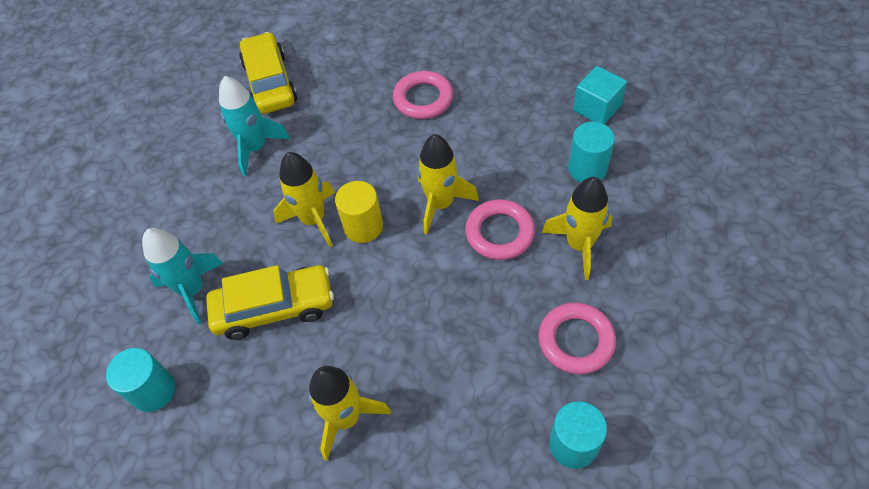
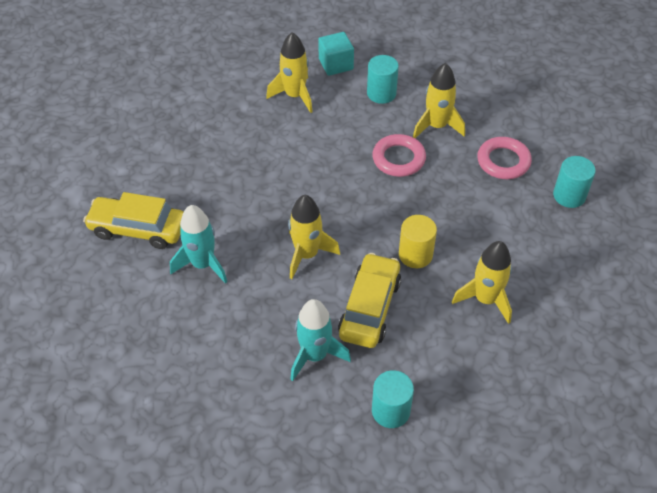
camera: 65 degrees left, 5 degrees down
(363, 226) = (336, 228): yellow cylinder -> yellow cylinder (415, 255)
(423, 99) = (245, 145): pink ring -> none
(441, 204) = (351, 177): yellow rocket -> yellow rocket (295, 96)

